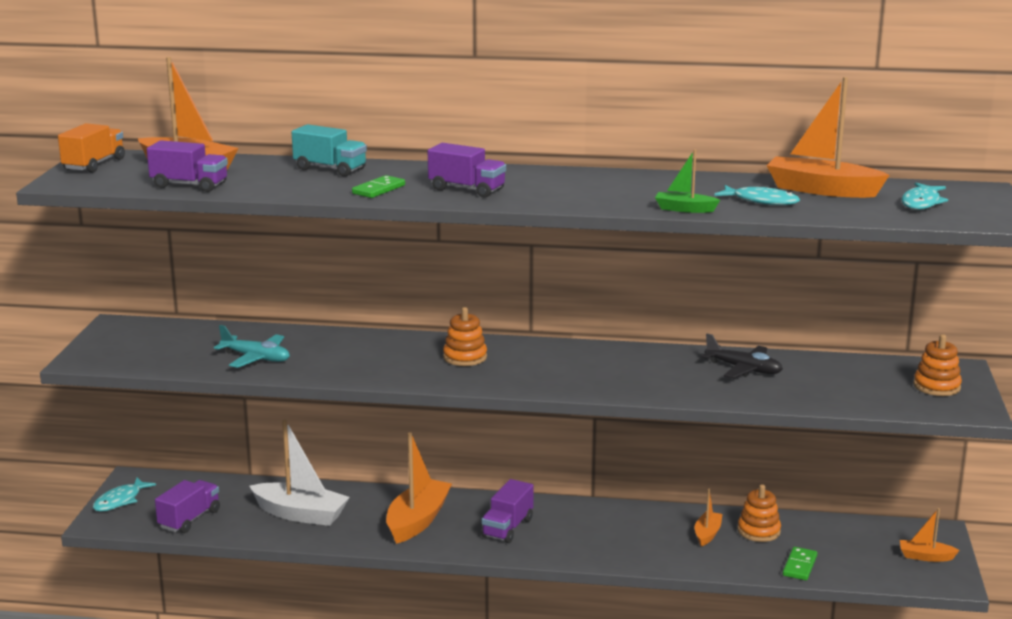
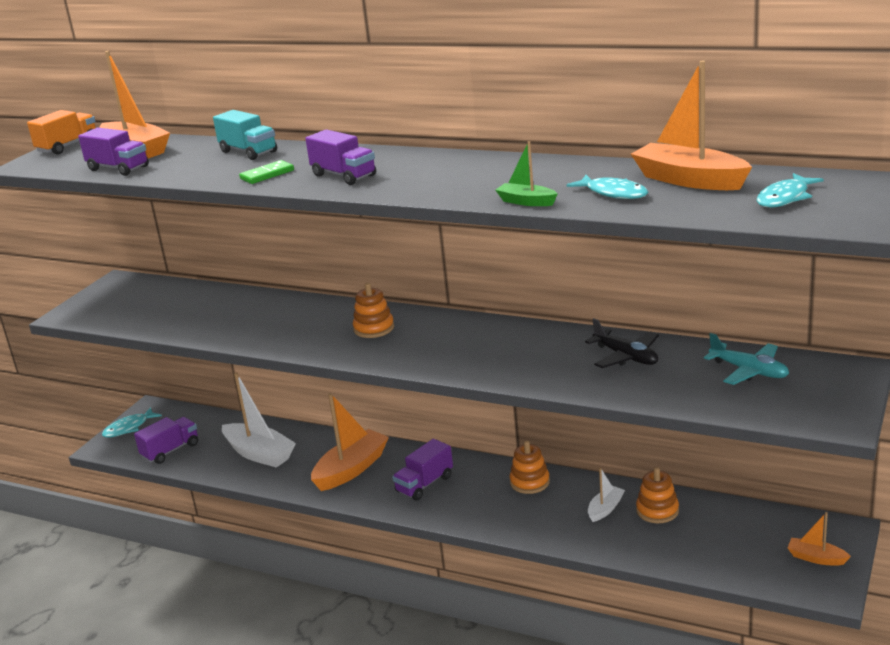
camera: 20 degrees right, 5 degrees up
(256, 358) = (200, 320): turquoise plane -> turquoise plane (749, 371)
(707, 534) = (605, 509): orange boat -> white boat
(799, 566) = (678, 554): green domino -> none
(936, 386) = (817, 390): orange stacking toy -> orange stacking toy (529, 482)

